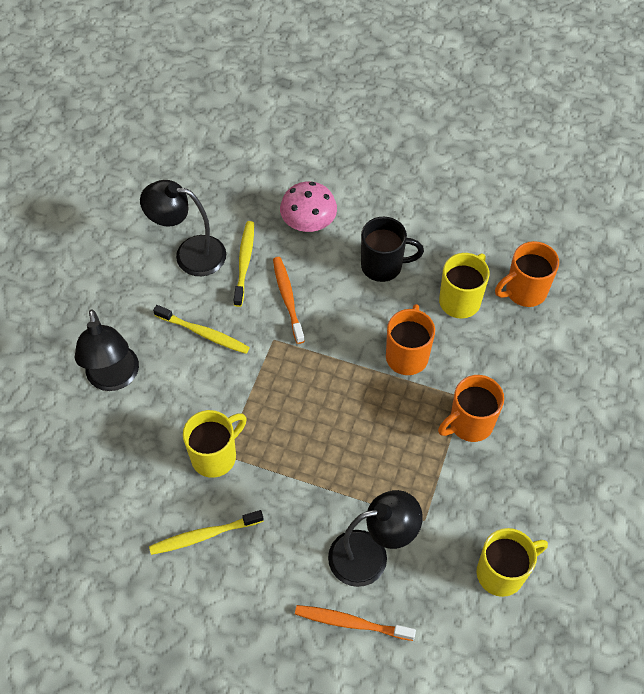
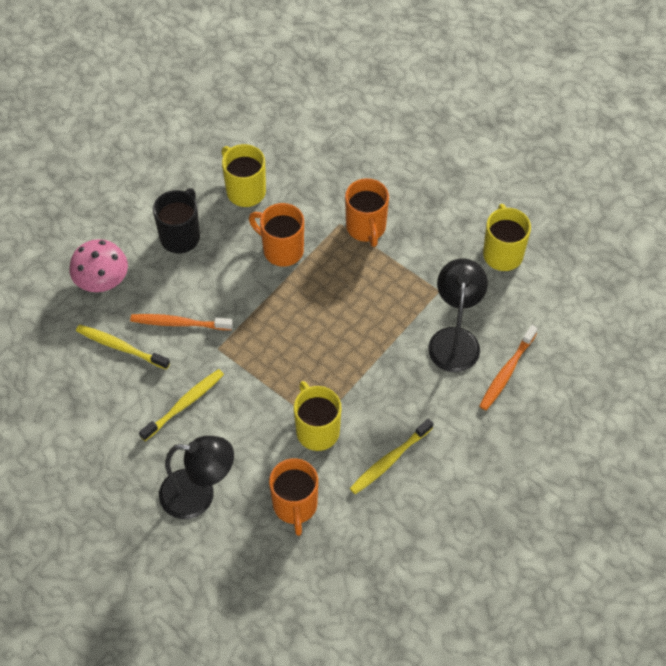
camera: 70 degrees left, 0 degrees up
(190, 254) = (87, 391): black lamp -> none
(204, 535) = (390, 460): yellow toothbrush -> yellow toothbrush turned 45 degrees clockwise
(524, 291) = (258, 142): orange mug -> orange mug (295, 506)

